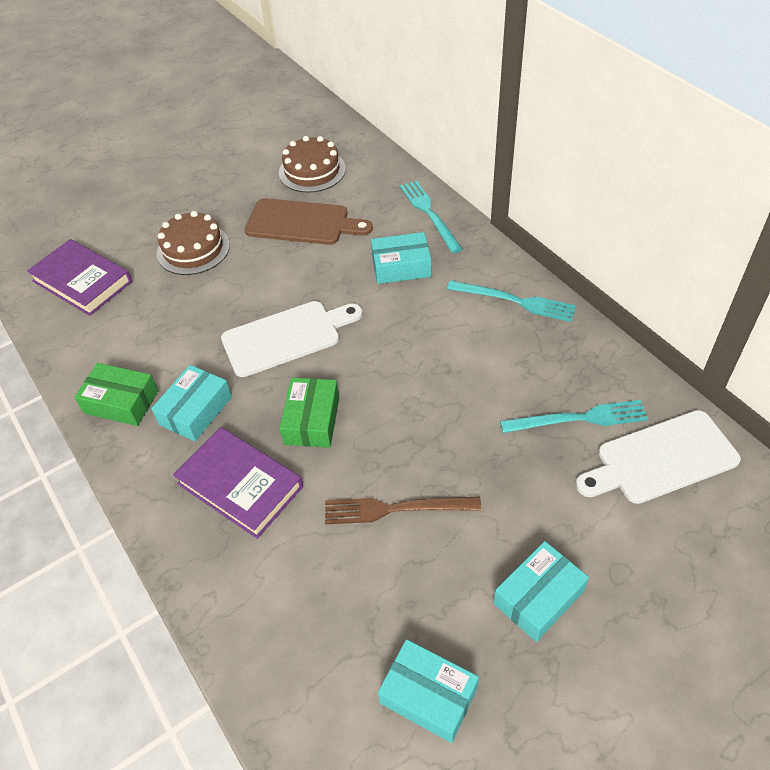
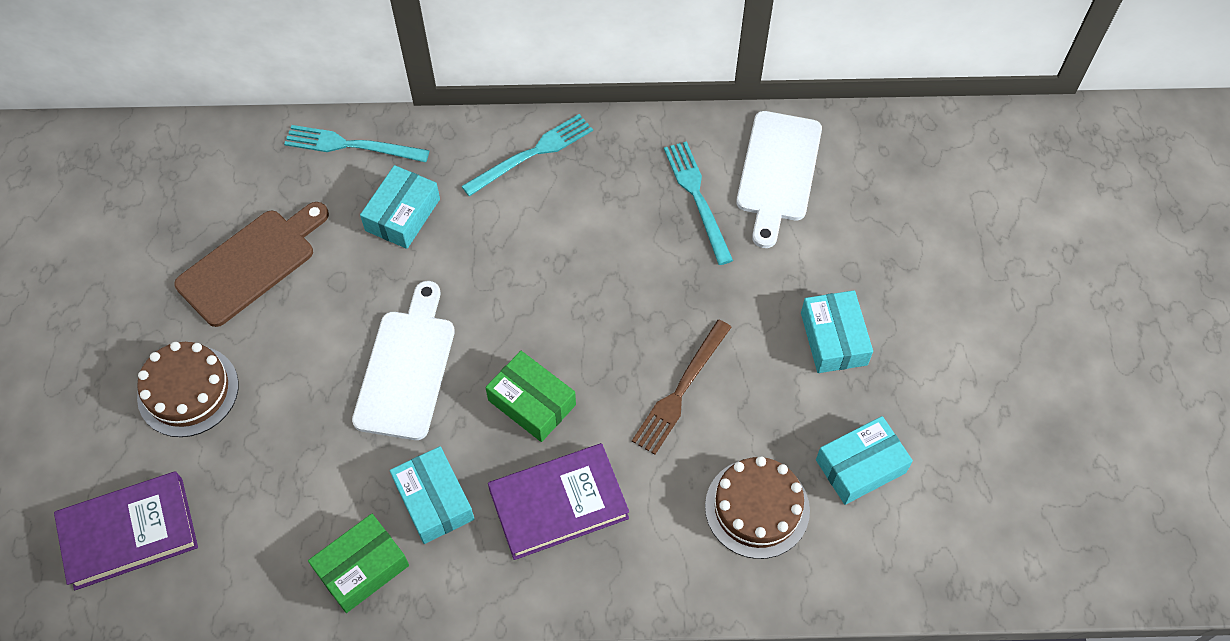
camera: 60 degrees left, 10 degrees up
(312, 171) = (173, 207): brown cake -> brown cake (757, 508)
(579, 418) = (697, 198): turquoise fork -> turquoise fork turned 45 degrees counterclockwise

